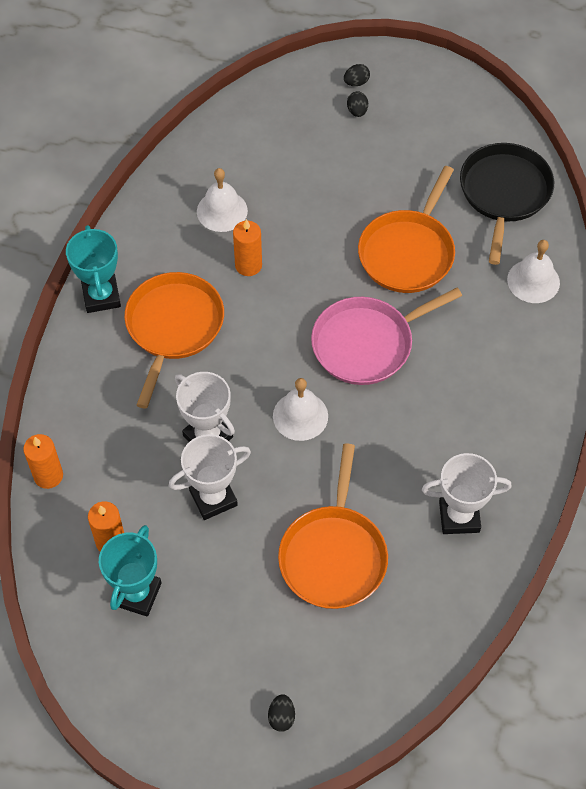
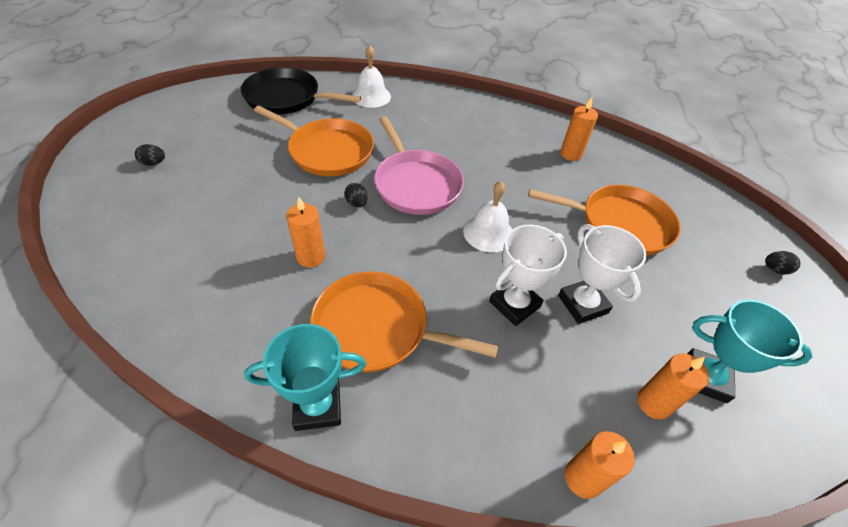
camera: 90 degrees left, 10 degrees down
(222, 211) = (230, 274): white bell -> none
(356, 82) = (117, 160): black egg -> black egg (357, 203)
(459, 516) = (570, 154): white trophy -> orange candle

